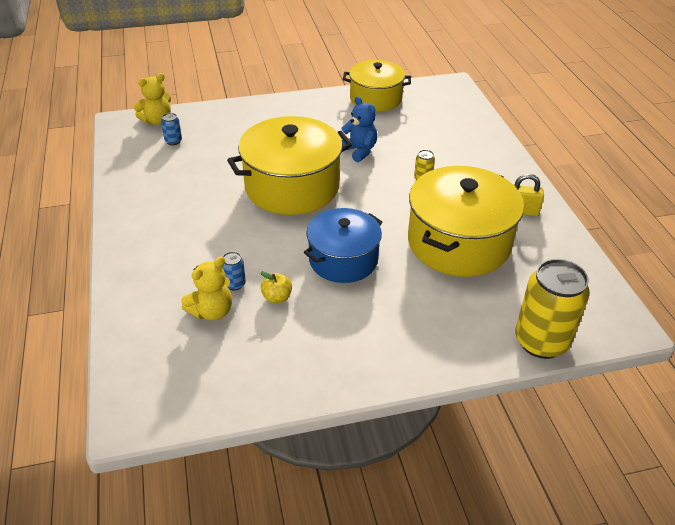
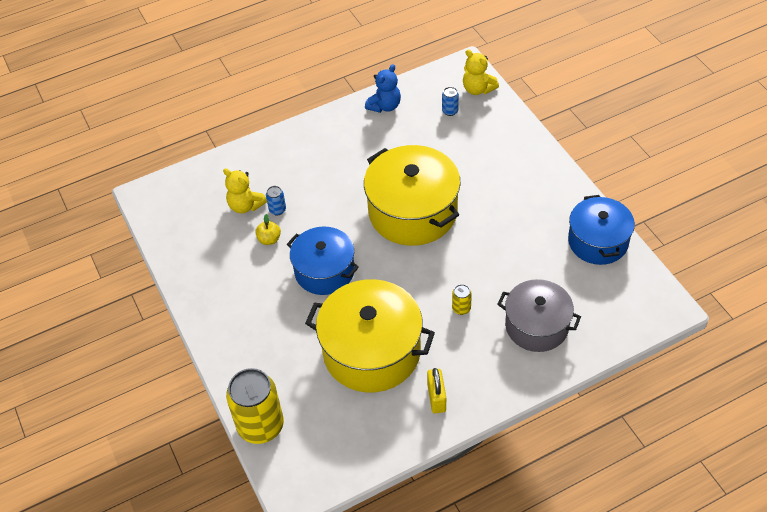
camera: 80 degrees right, 10 degrees up
(359, 151) = (490, 248): blue teddy bear -> blue teddy bear (384, 106)
(375, 98) = (598, 241): yellow pot -> blue pot
(454, 144) = (536, 326): none -> grey pot

